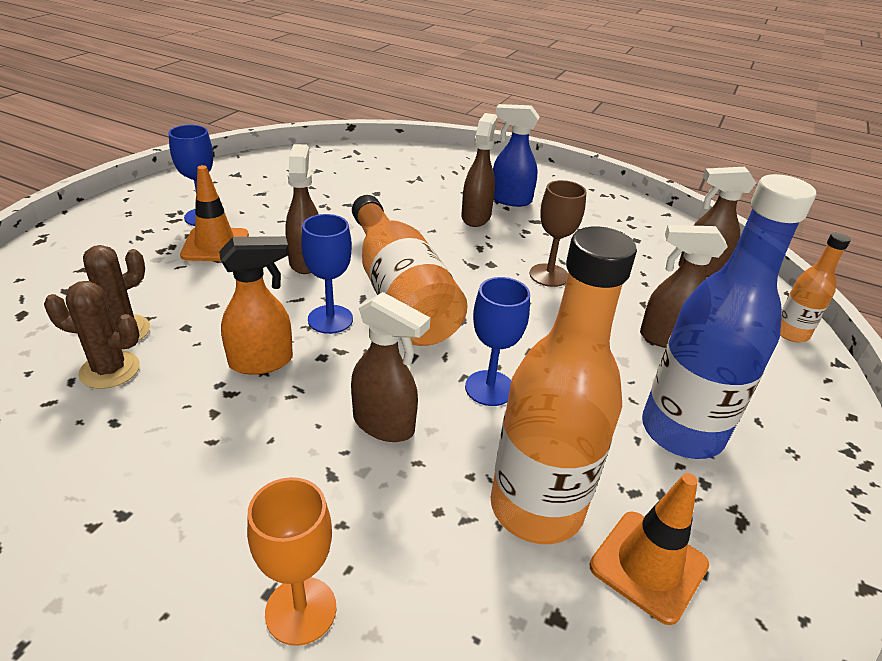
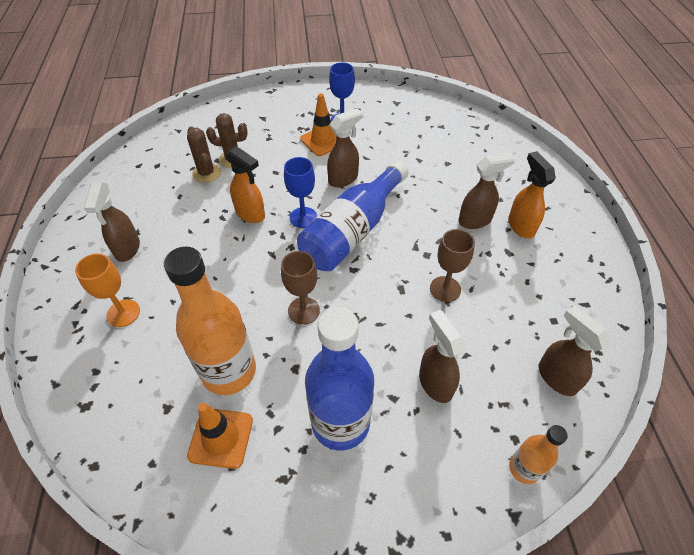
camera: 60 degrees right, 15 degrees up
(384, 425) = (242, 282): brown spray bottle -> brown spray bottle (127, 249)
(400, 293) = (353, 231): orange bottle -> blue bottle
(489, 388) = (303, 310): blue goblet -> brown goblet
(510, 200) = (520, 226): blue spray bottle -> orange spray bottle

